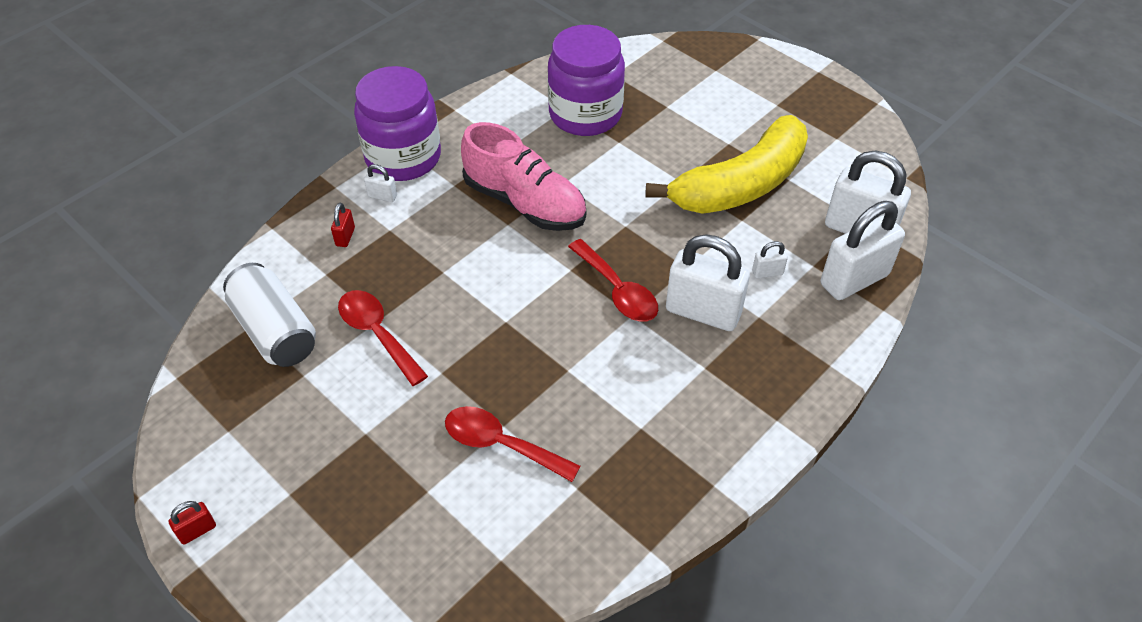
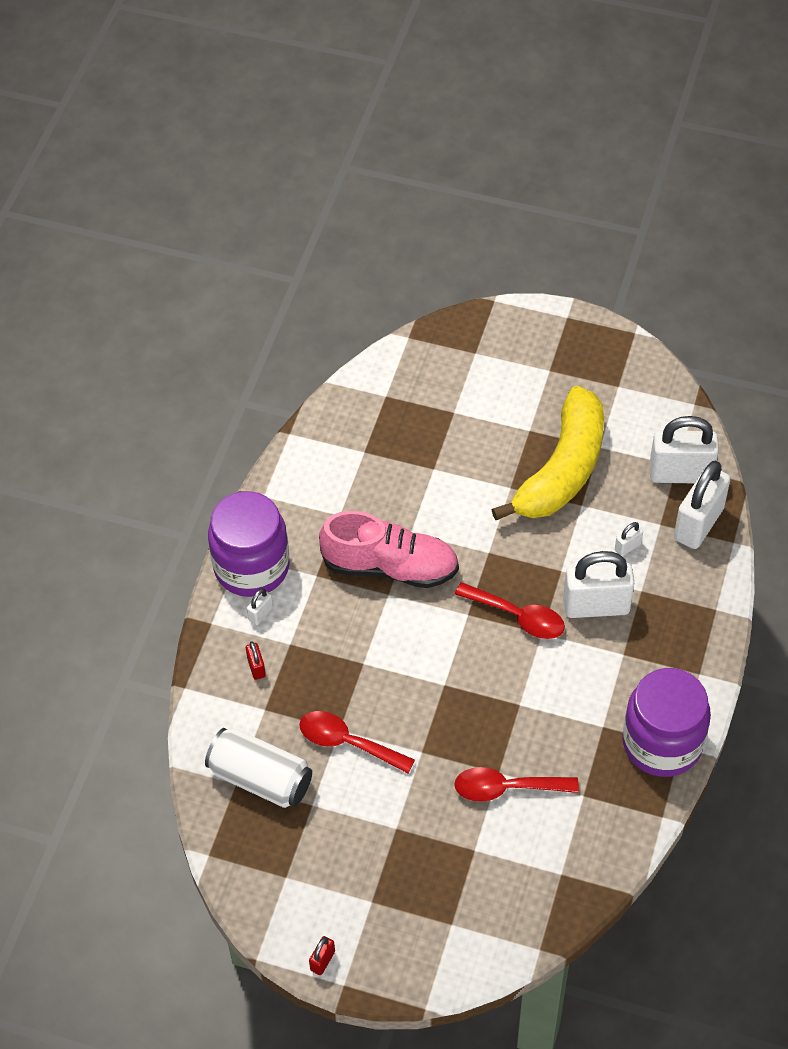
camera: 25 degrees left, 5 degrees up
(382, 196) = (261, 614): white padlock -> white padlock turned 45 degrees counterclockwise
(585, 114) = (386, 451): purple jar -> purple jar (662, 743)

